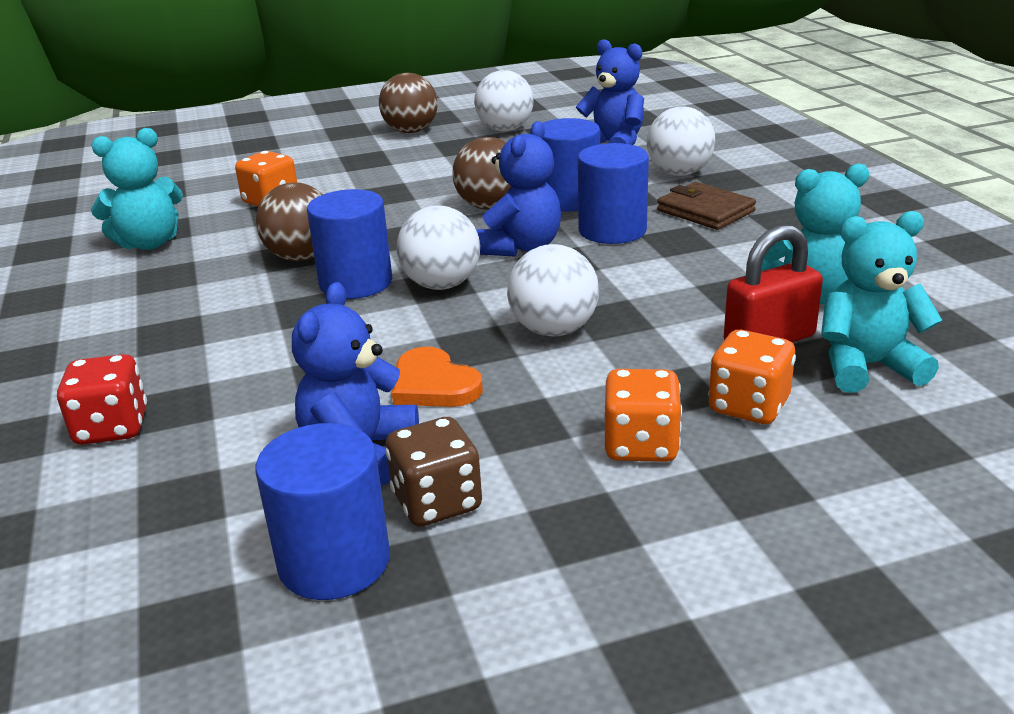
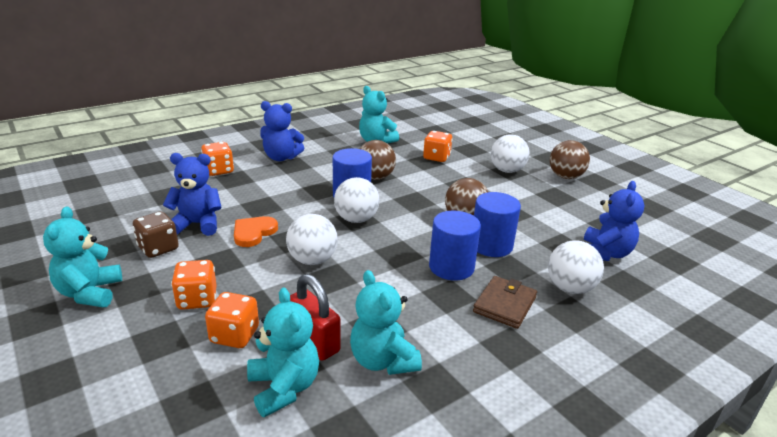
camera: 70 degrees right, 0 degrees up
(112, 428) = (219, 171): red dice -> orange dice
(334, 561) = (124, 232): blue cylinder -> none
(505, 129) = (597, 207): white ball -> white ball (507, 170)
(521, 247) = (412, 237): blue teddy bear -> blue teddy bear (281, 157)
(583, 589) = (90, 293): none -> turquoise teddy bear

